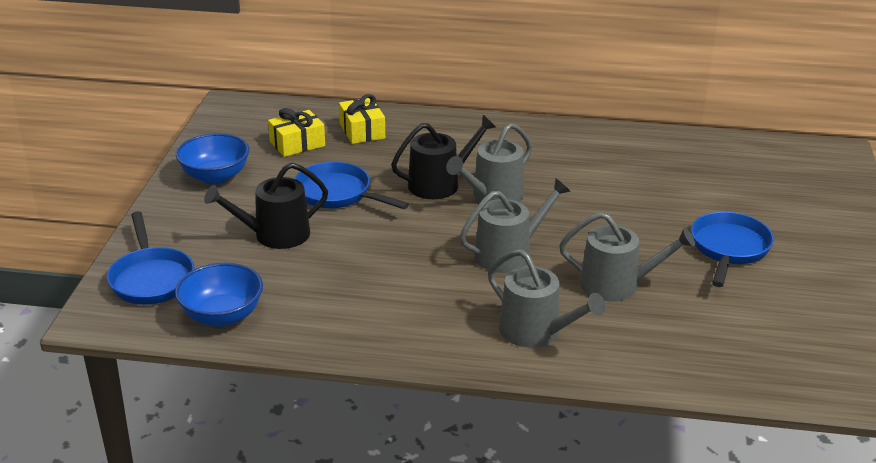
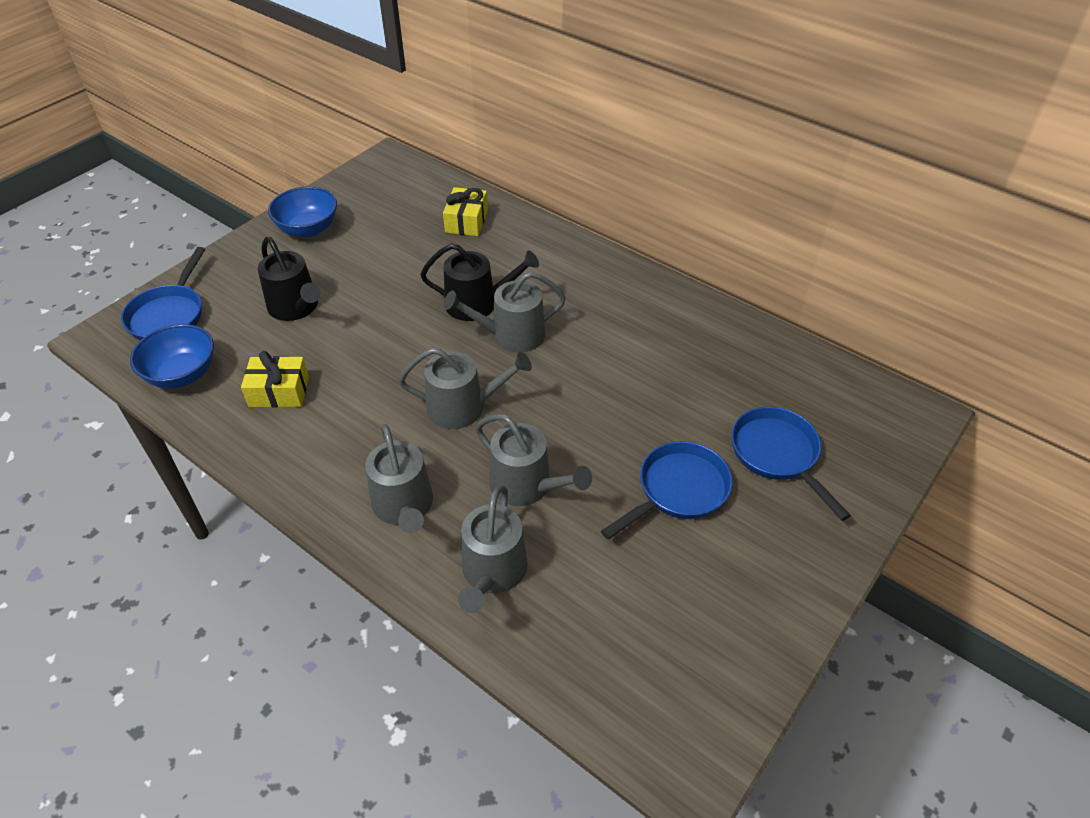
camera: 30 degrees right, 15 degrees up
(275, 235) = (296, 307): black watering can -> black watering can turned 135 degrees counterclockwise
(297, 144) = (401, 217): yellow gift -> yellow gift (279, 391)
(337, 194) = (383, 282): blue pan -> blue pan (777, 455)
(652, 345) = (492, 572): none -> grey watering can

